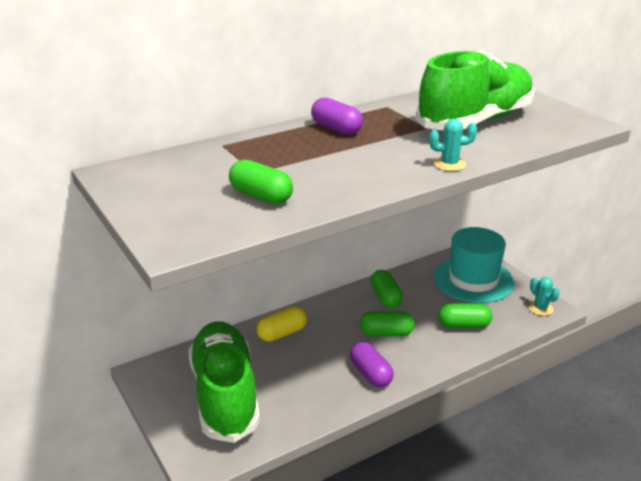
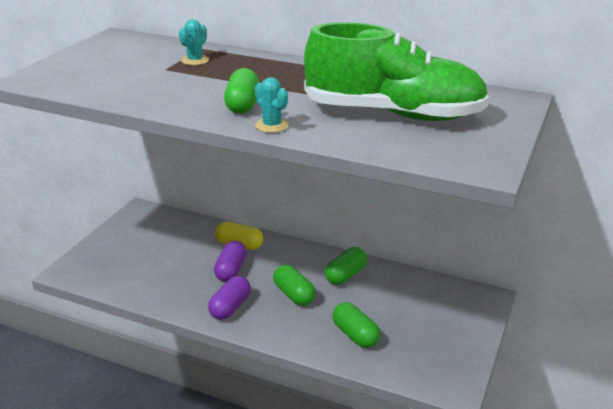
camera: 55 degrees right, 0 degrees up
(225, 395) = (145, 251): green shoe -> none
(261, 196) = (126, 81): green capsule -> green capsule (242, 104)
(336, 129) = (286, 70): purple capsule -> purple capsule (231, 270)
(473, 280) = (439, 315): turquoise hat -> none
(540, 308) = (444, 377): turquoise cactus -> turquoise cactus (195, 60)

